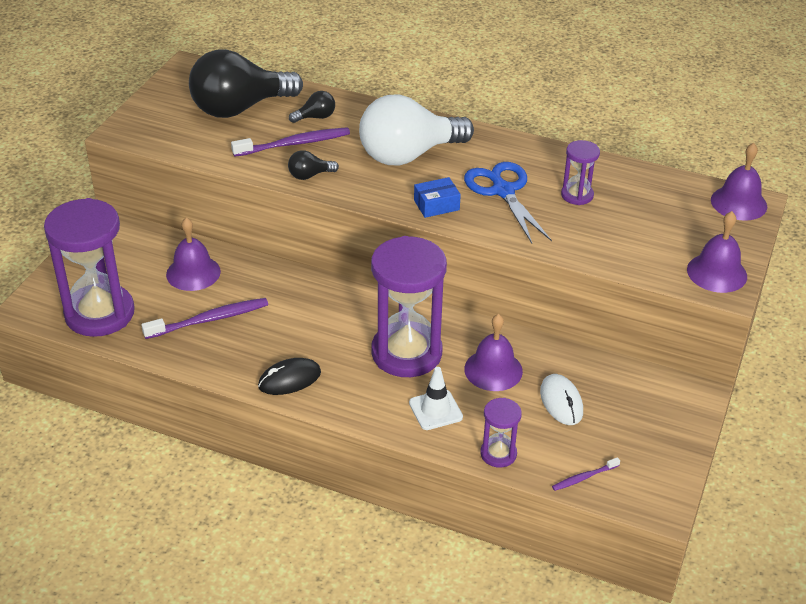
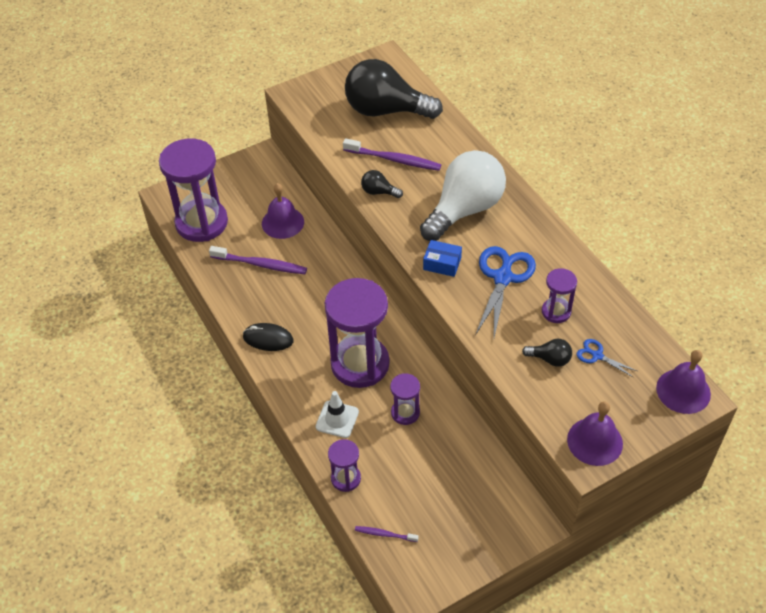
camera: 40 degrees right, 10 degrees up
(316, 117) = (430, 144): black light bulb -> black light bulb (550, 359)
(408, 155) = (465, 210): white light bulb -> white light bulb turned 120 degrees clockwise
(493, 370) = (405, 413): purple bell -> purple hourglass
(561, 402) = (427, 467): white mouse -> none
(647, 211) = (597, 356): none -> blue scissors

